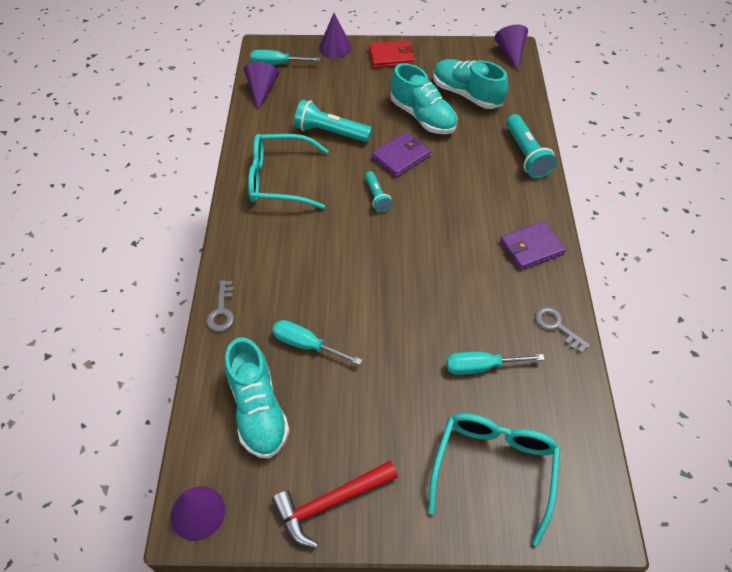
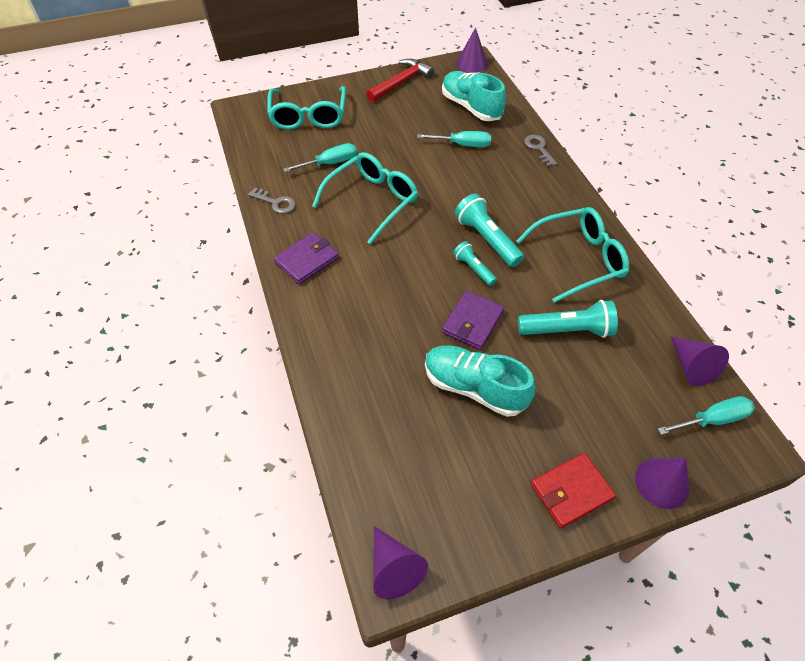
camera: 160 degrees right, 0 degrees up
(447, 296) = (371, 201): none -> turquoise glasses
(466, 94) = (433, 447): turquoise shoe -> none
(526, 155) = (331, 367): turquoise flashlight -> turquoise flashlight (487, 239)

